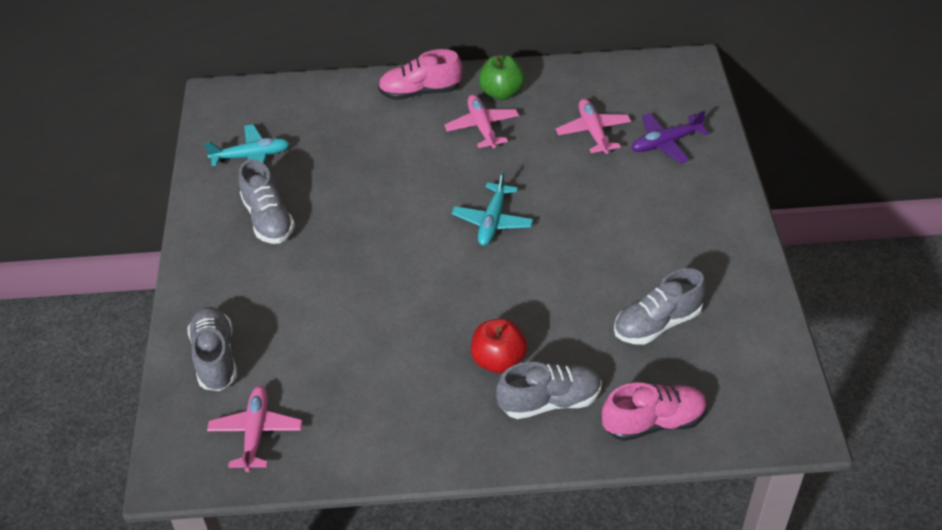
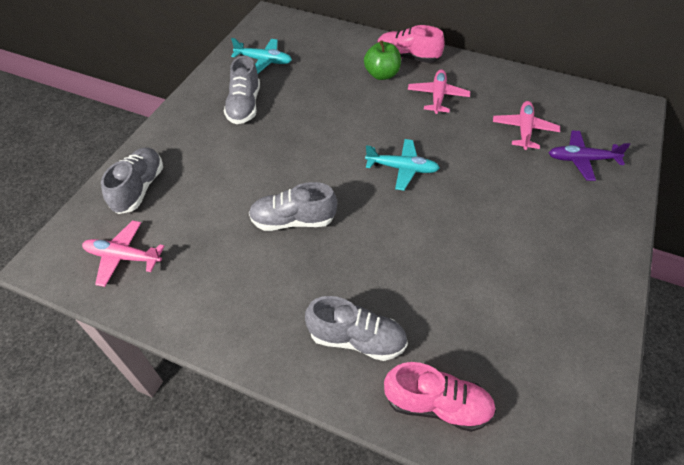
camera: 25 degrees right, 5 degrees up
(256, 432) = (123, 257): pink plane -> pink plane turned 105 degrees counterclockwise
(492, 221) = (402, 168): turquoise plane -> turquoise plane turned 120 degrees counterclockwise
(498, 360) = (337, 282): red apple -> none
(501, 93) = (467, 77): green apple -> green apple (381, 74)
(657, 323) = (491, 311): grey shoe -> grey shoe (293, 220)

